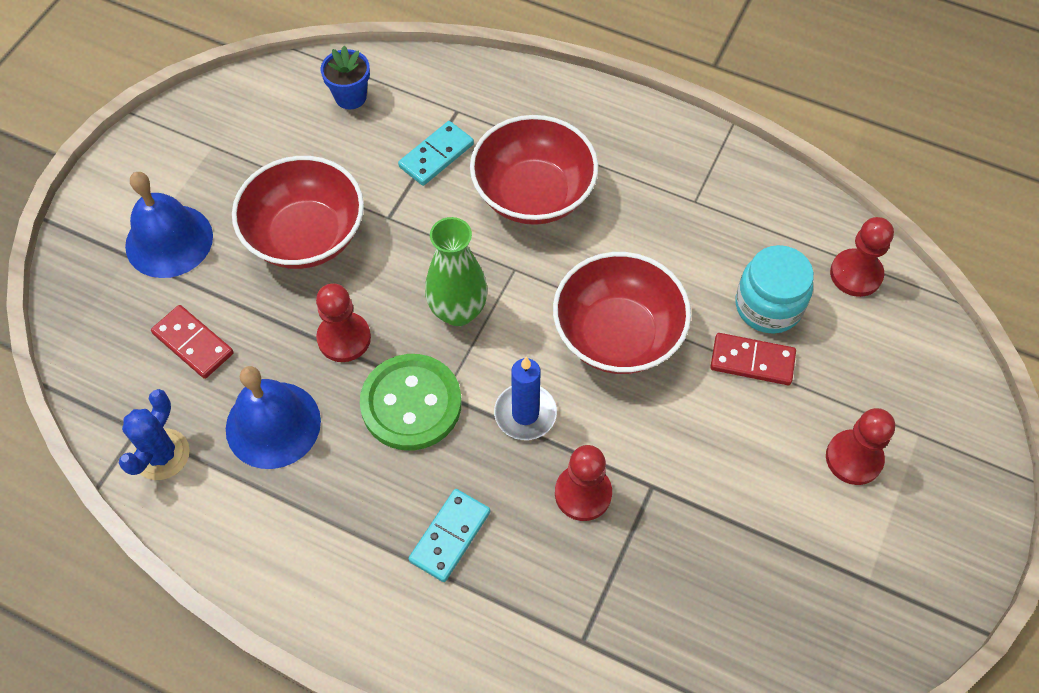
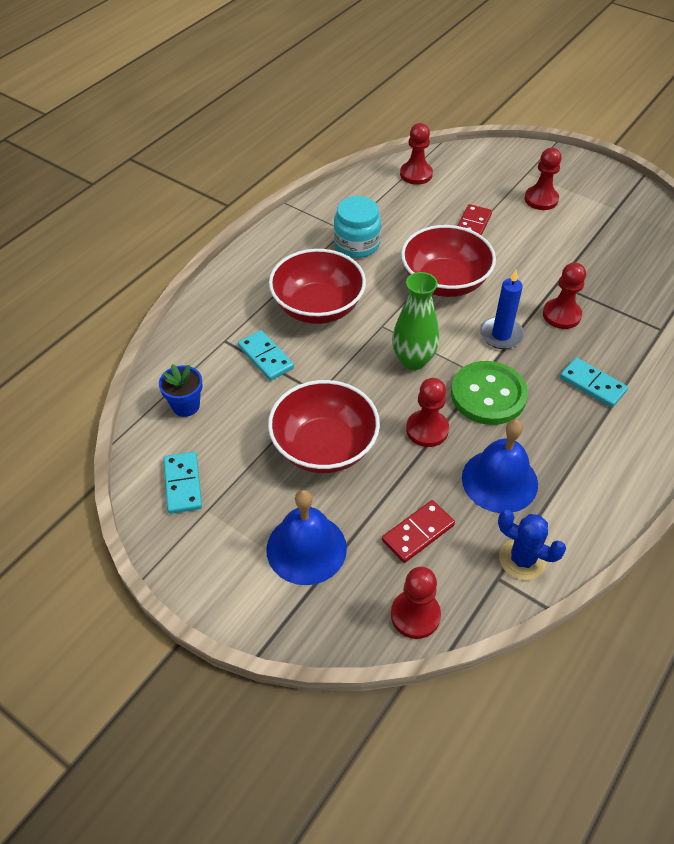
camera: 80 degrees left, 10 degrees down
(90, 351) = (415, 615): none -> red pawn
(244, 118) = (182, 484): none -> turquoise domino
(768, 306) = (433, 213): turquoise jar -> turquoise jar (356, 244)

